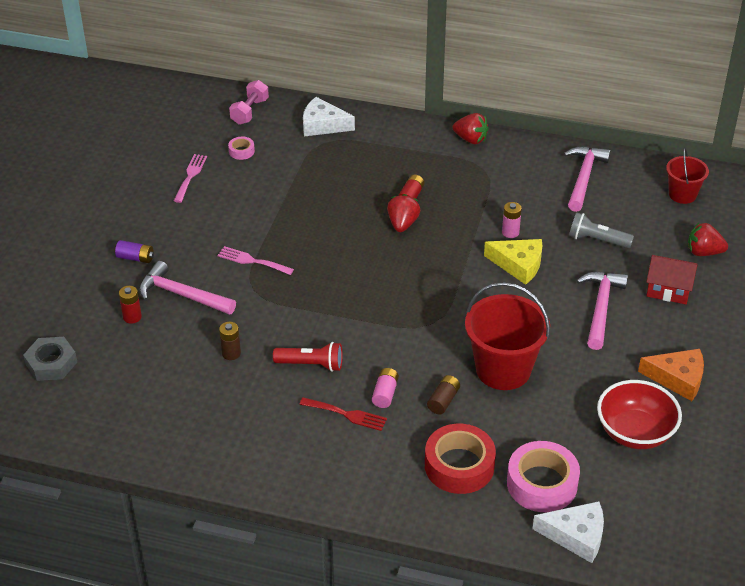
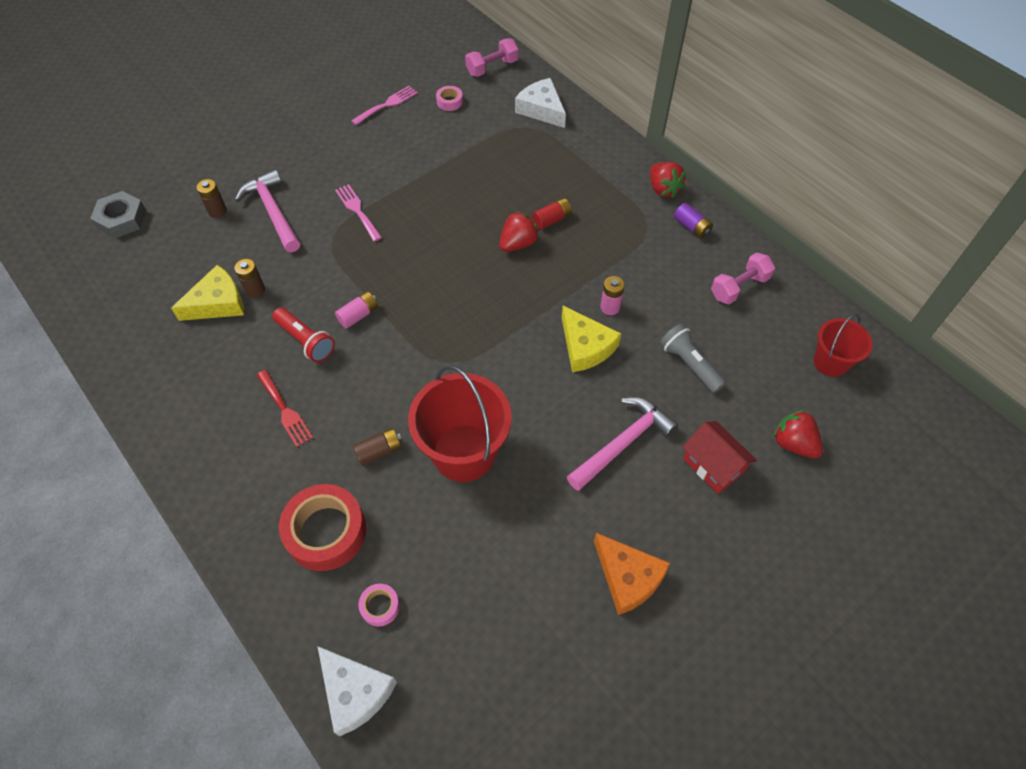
camera: 35 degrees right, 15 degrees up
(132, 317) = (217, 211): red battery -> brown battery
(135, 258) = (273, 158): purple battery -> purple battery (692, 227)
(210, 377) = (218, 303): none -> yellow cheese
(385, 394) = (336, 410): pink battery -> pink battery (358, 315)
(542, 483) = (380, 606): pink tape -> pink tape, size x0.46
(583, 178) = (739, 287): pink hammer -> pink dumbbell
(635, 432) = (525, 612): red bowl -> none

